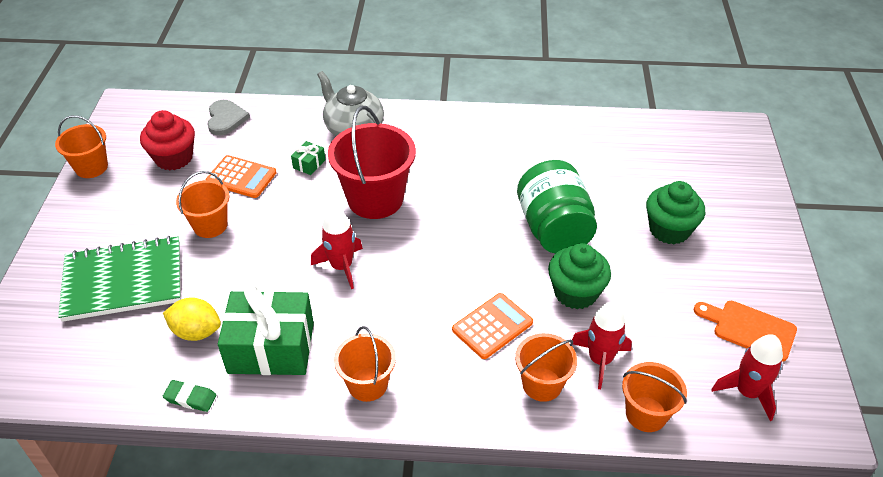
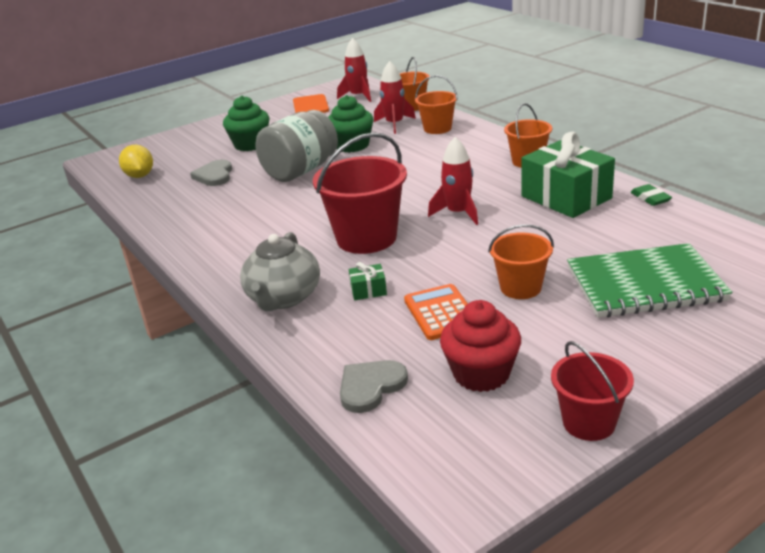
camera: 125 degrees left, 15 degrees down
(91, 167) = (589, 422): orange bucket -> red bucket
(123, 281) = (644, 284): green notebook -> green notebook turned 45 degrees counterclockwise
(196, 332) = (611, 226): yellow lemon -> yellow lemon (140, 176)
(492, 326) = (420, 153): orange calculator -> none
(553, 229) = (301, 171): green jar -> grey jar
(611, 178) = (214, 175): none -> grey heart

